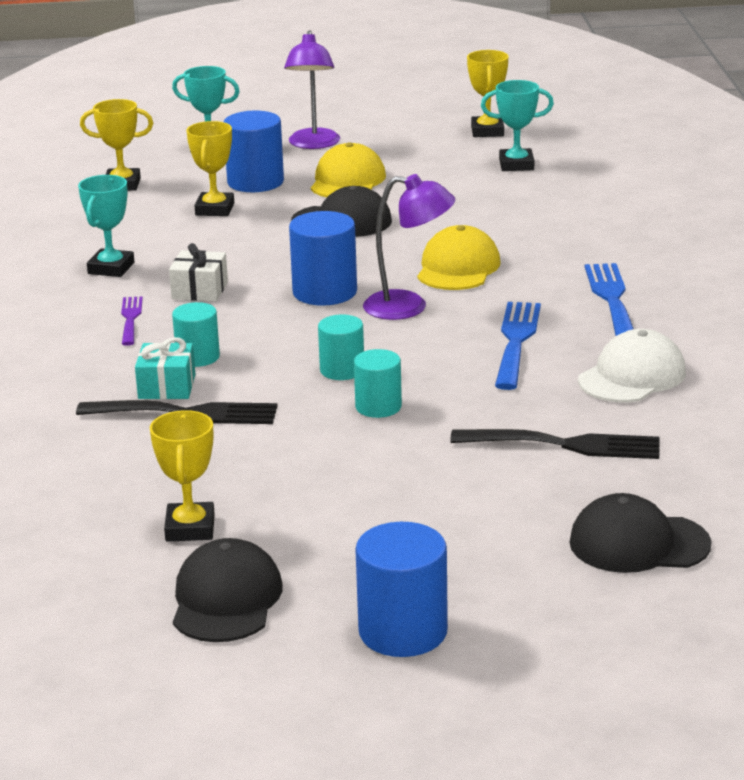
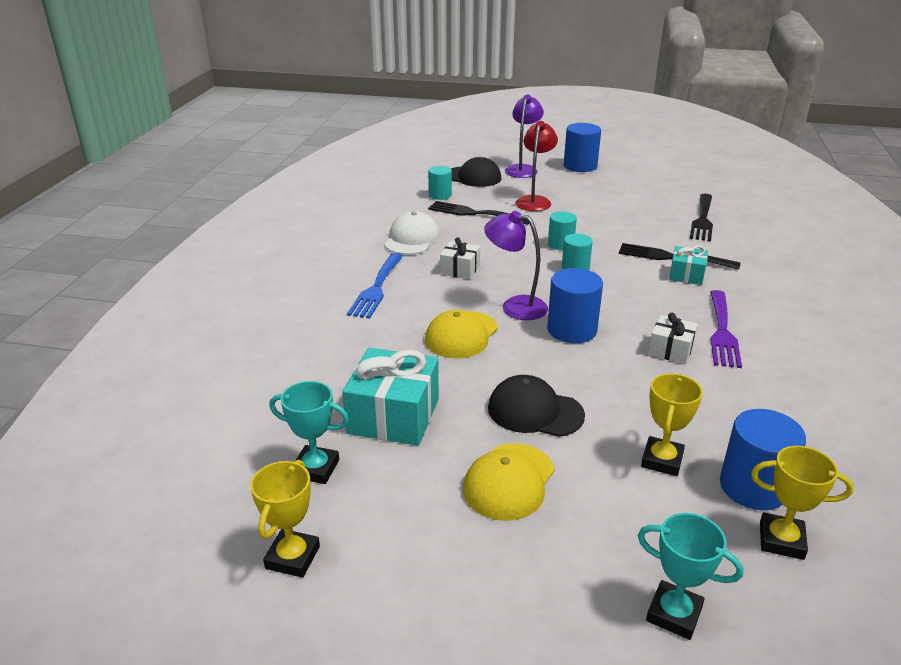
camera: 165 degrees left, 5 degrees up
(111, 268) = (753, 390): turquoise trophy -> none
(117, 505) = (702, 219): none -> black fork
(130, 319) = (722, 332): purple fork -> purple fork, size x1.68
(190, 528) = (665, 206): yellow trophy -> none
(198, 357) = (668, 292): turquoise cylinder -> turquoise cylinder (440, 195)
(226, 599) = (648, 182): black cap -> none
(255, 182) = (614, 504): blue cylinder -> blue cylinder (753, 487)
(313, 144) = (527, 584): purple lamp -> purple lamp (522, 169)
(465, 496) = (534, 201): none -> red lamp
(478, 200) = (394, 416): none -> turquoise gift
(516, 341) = (460, 269): blue fork -> white gift
(632, 376) = (412, 239): white cap -> white cap turned 135 degrees clockwise

